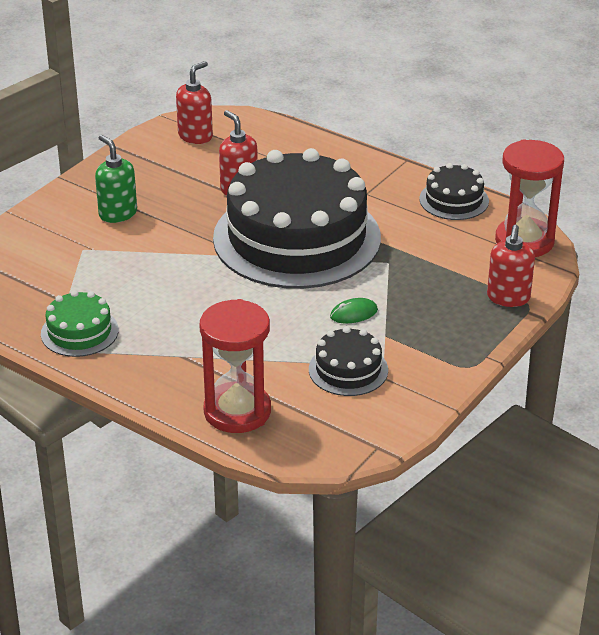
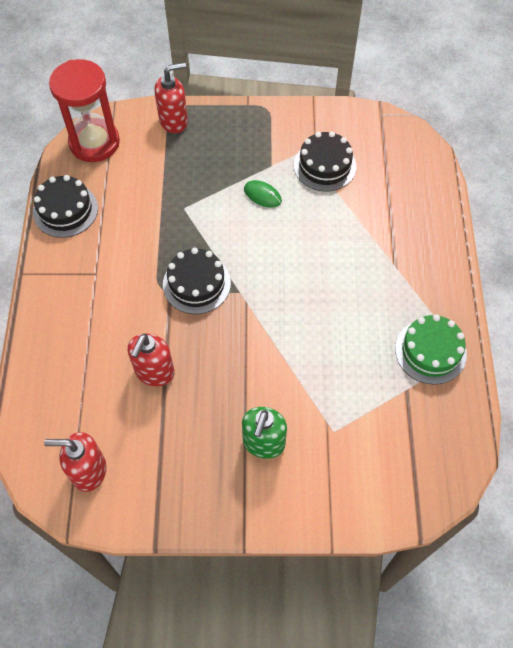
camera: 125 degrees left, 25 degrees up
(237, 411) = (418, 200): red hourglass -> none
(297, 238) = (196, 284): black cake -> black cake, size x0.43

